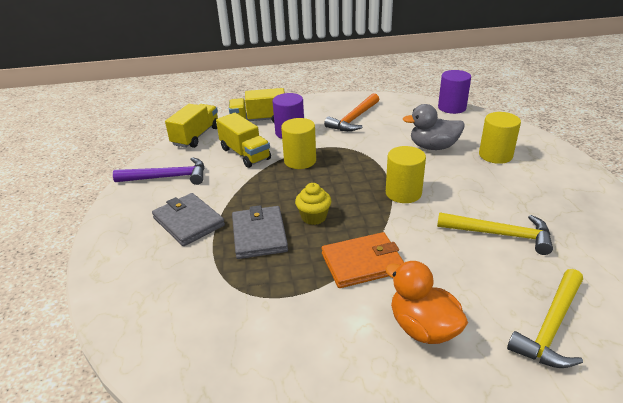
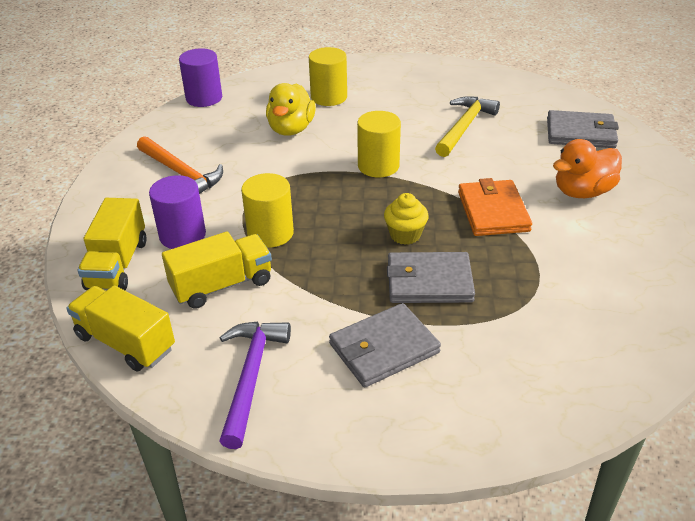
camera: 80 degrees left, 5 degrees up
(433, 147) = (291, 129): grey duck -> yellow duck
(551, 327) = (580, 133): yellow hammer -> grey wallet

